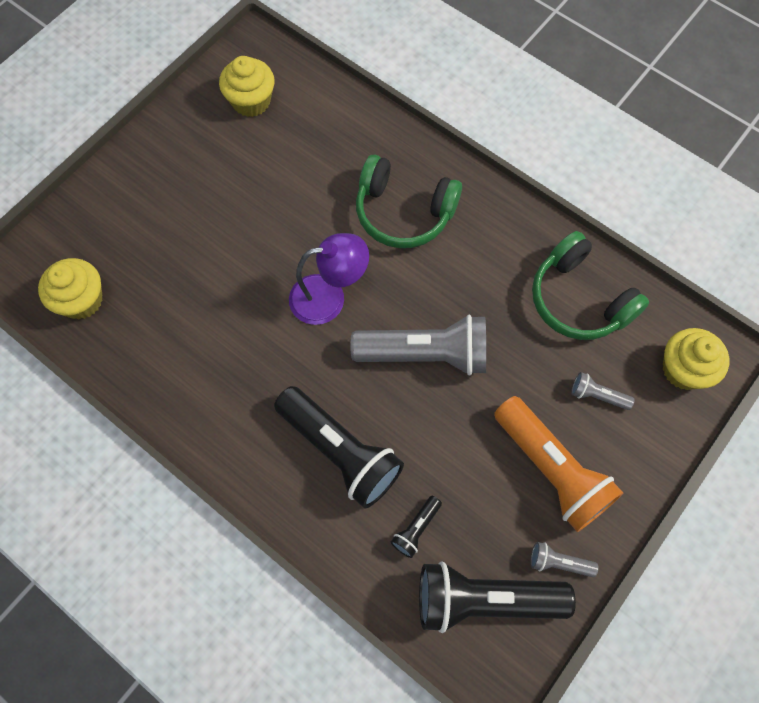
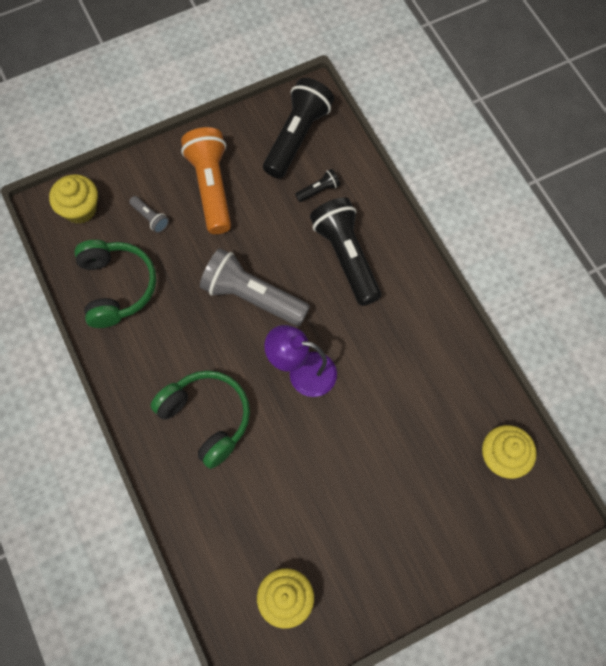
camera: 155 degrees left, 0 degrees up
(484, 599) = (297, 136): black flashlight -> black flashlight turned 90 degrees counterclockwise
(558, 562) = (240, 136): grey flashlight -> none

